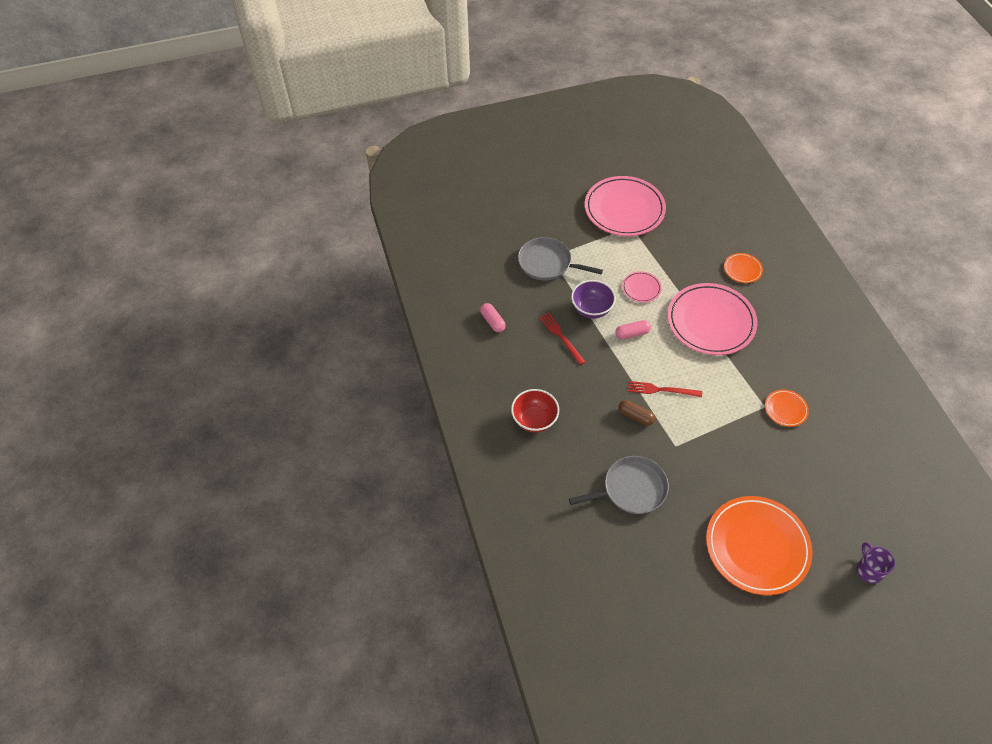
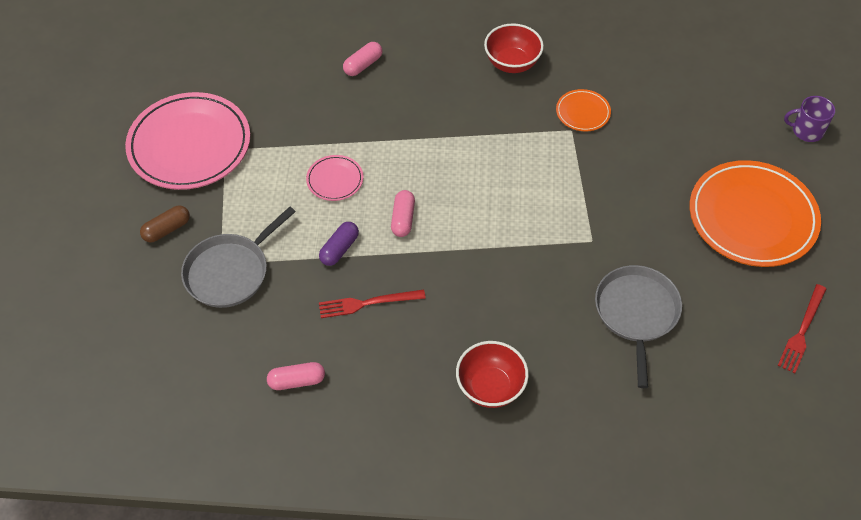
camera: 70 degrees left, 0 degrees up
(591, 309) = (339, 249): purple bowl -> purple capsule
(635, 416) = (532, 266): brown capsule -> brown capsule (167, 229)
(661, 390) = (504, 222): red fork -> red fork (802, 331)
(711, 322) = (425, 129): pink plate -> none
(742, 269) = (363, 65): orange plate -> pink capsule
(802, 352) = (512, 63): none -> red bowl

